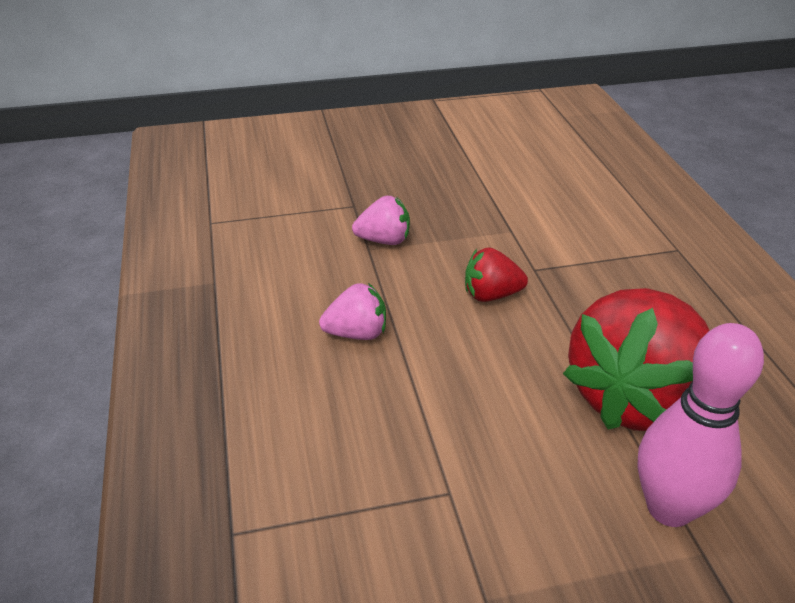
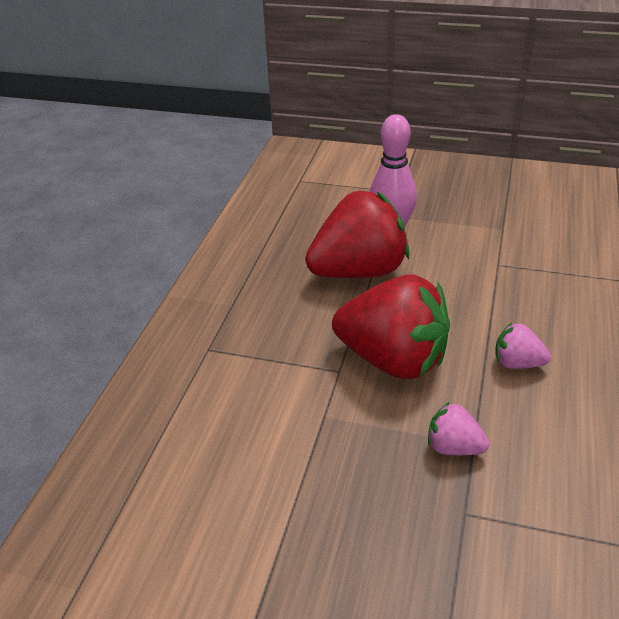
camera: 150 degrees left, 0 degrees up
(491, 295) = (393, 360): red strawberry -> red strawberry, size x2.20

